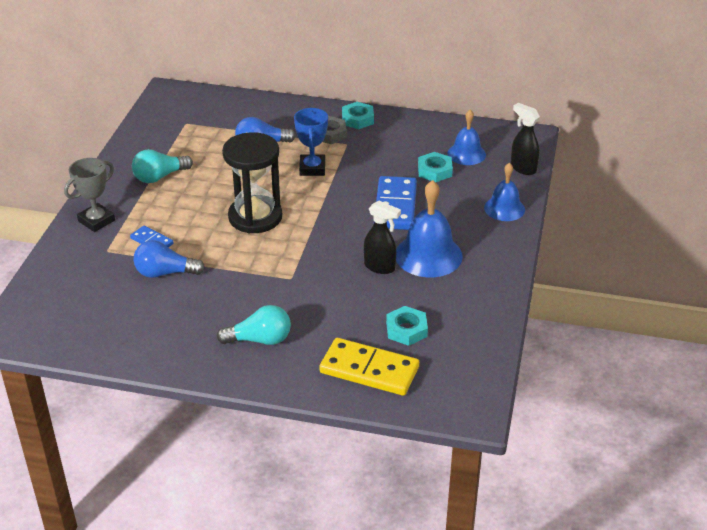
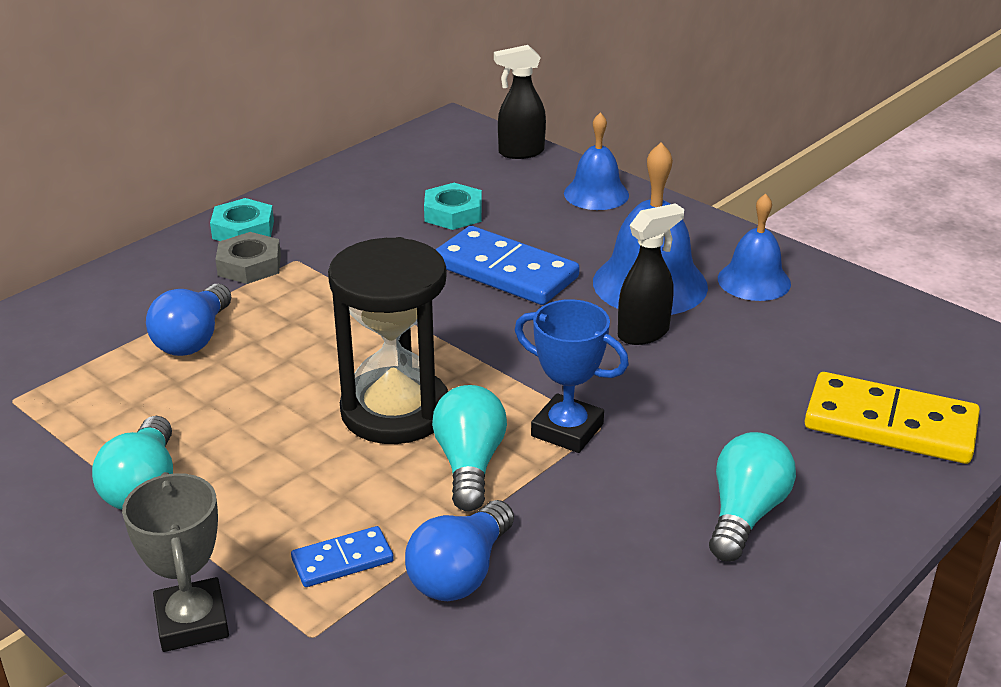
camera: 60 degrees left, 5 degrees down
(234, 250) = (469, 464): none -> turquoise light bulb
(312, 168) = (323, 311): blue trophy -> blue trophy (567, 430)
(369, 370) = (890, 424): yellow domino -> yellow domino turned 60 degrees clockwise
(406, 330) = (813, 359): turquoise nut -> none
(466, 154) = (441, 178): blue bell -> blue bell (754, 281)

